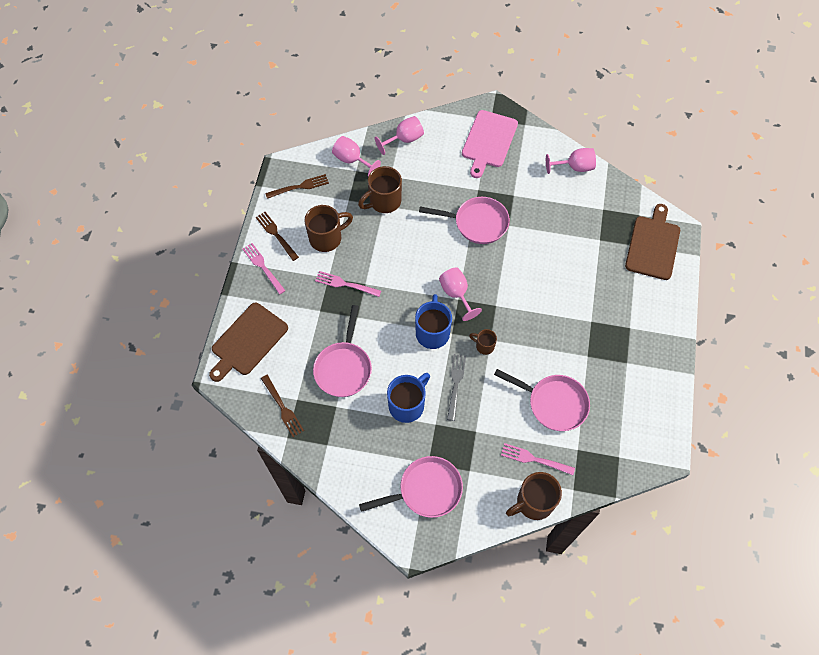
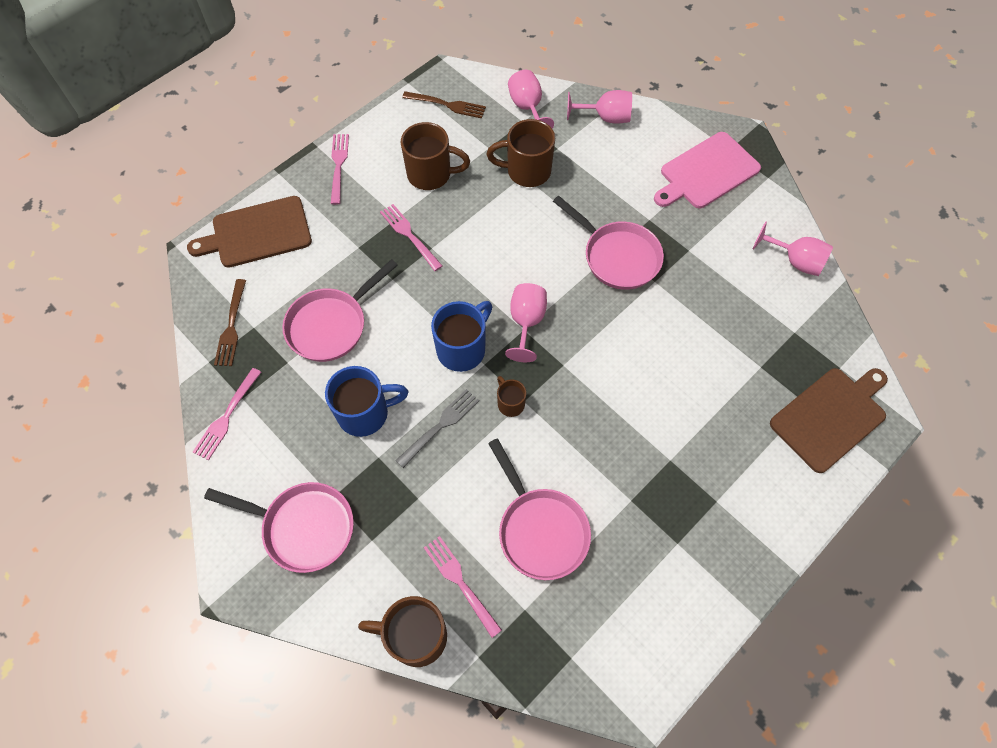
camera: 35 degrees right, 0 degrees up
(276, 234) = (380, 140): brown fork -> none
(327, 461) = (227, 416): none -> pink fork

